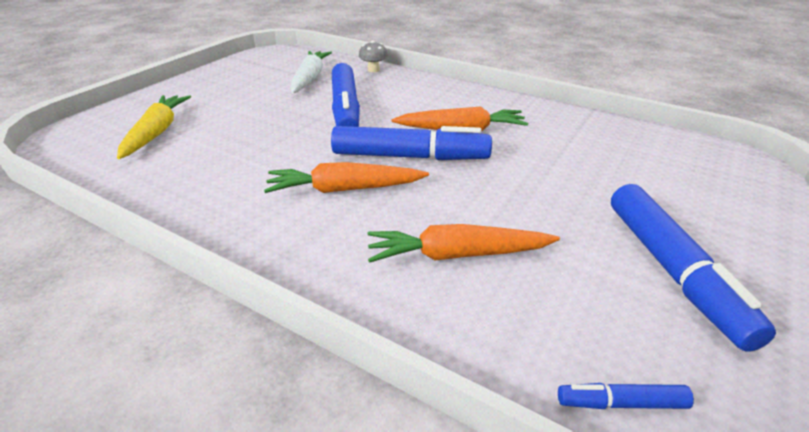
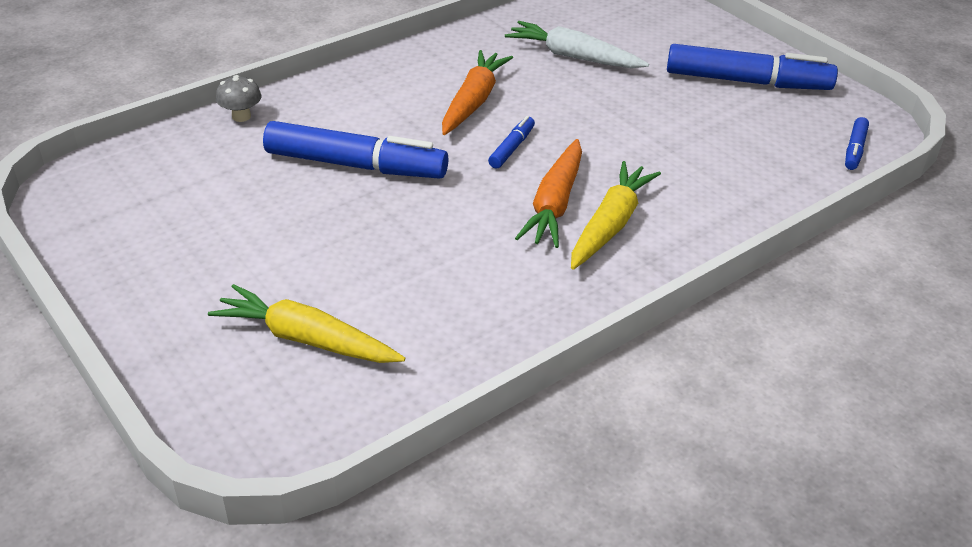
camera: 70 degrees left, 5 degrees up
(310, 78) = (222, 175): white carrot -> white carrot (573, 56)
(329, 222) = (610, 224): none -> yellow carrot
(410, 157) = (512, 148): blue marker -> blue marker, size x0.46
(457, 255) = (690, 167): orange carrot -> none

